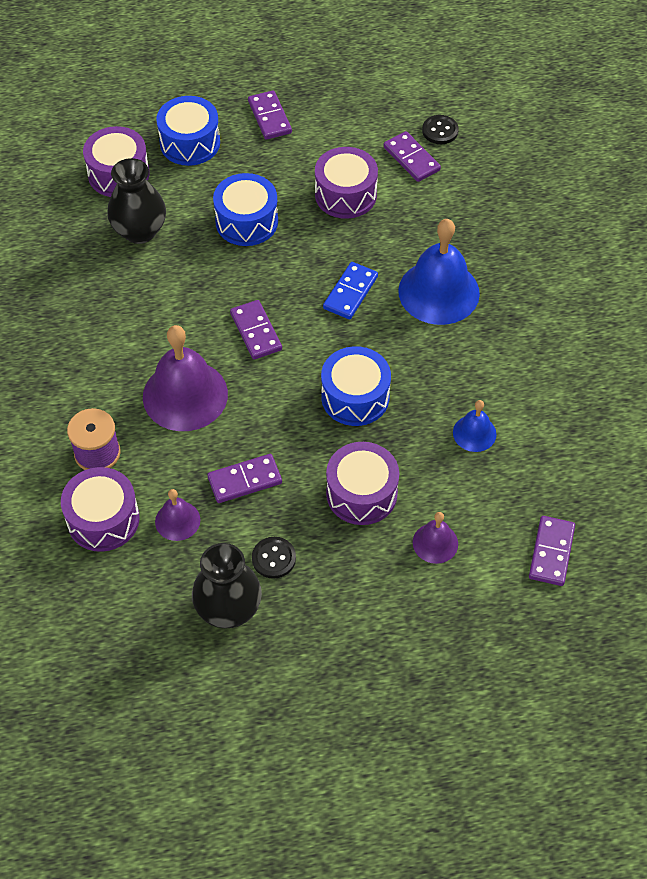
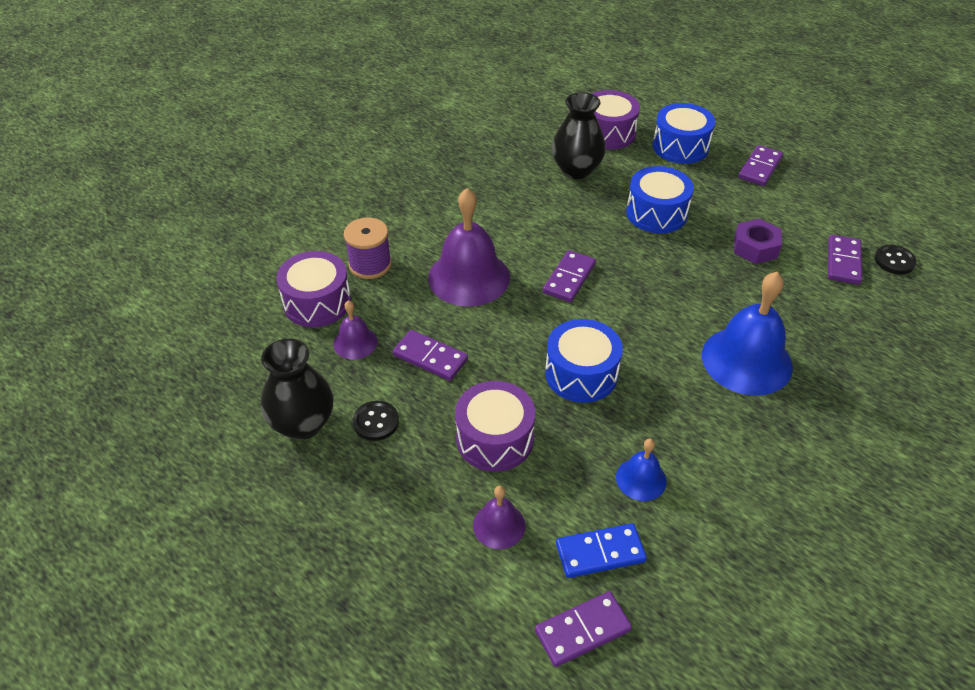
camera: 50 degrees right, 10 degrees down
(345, 194) = (755, 247): purple drum -> purple nut
(350, 292) = (673, 307): blue domino -> blue domino (600, 552)

